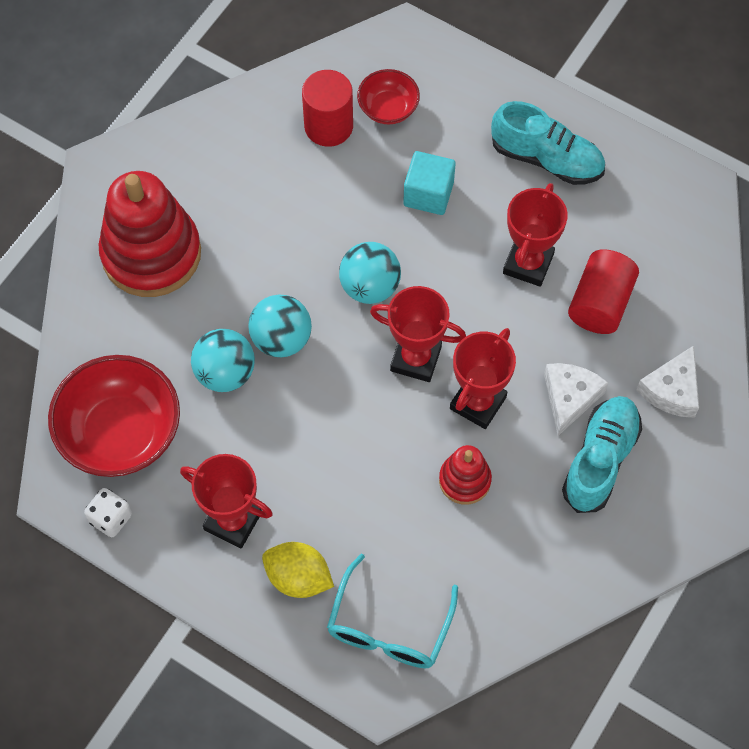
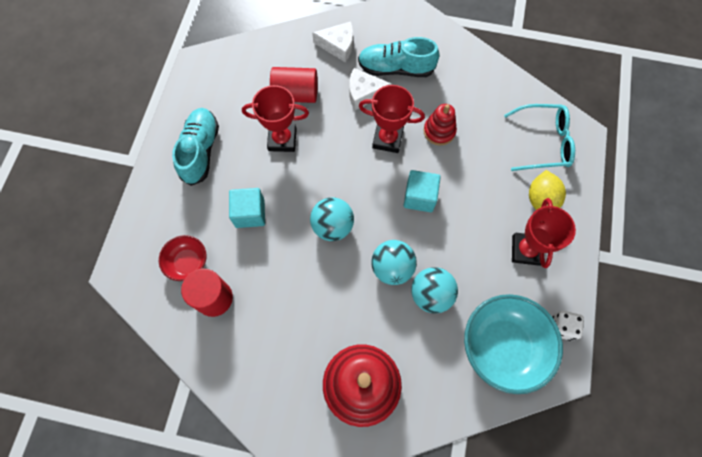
camera: 110 degrees left, 5 degrees up
(121, 433) = (503, 346): red bowl -> turquoise bowl
(368, 412) = (419, 197): none -> turquoise cube
(415, 359) = (373, 182): red trophy -> none

